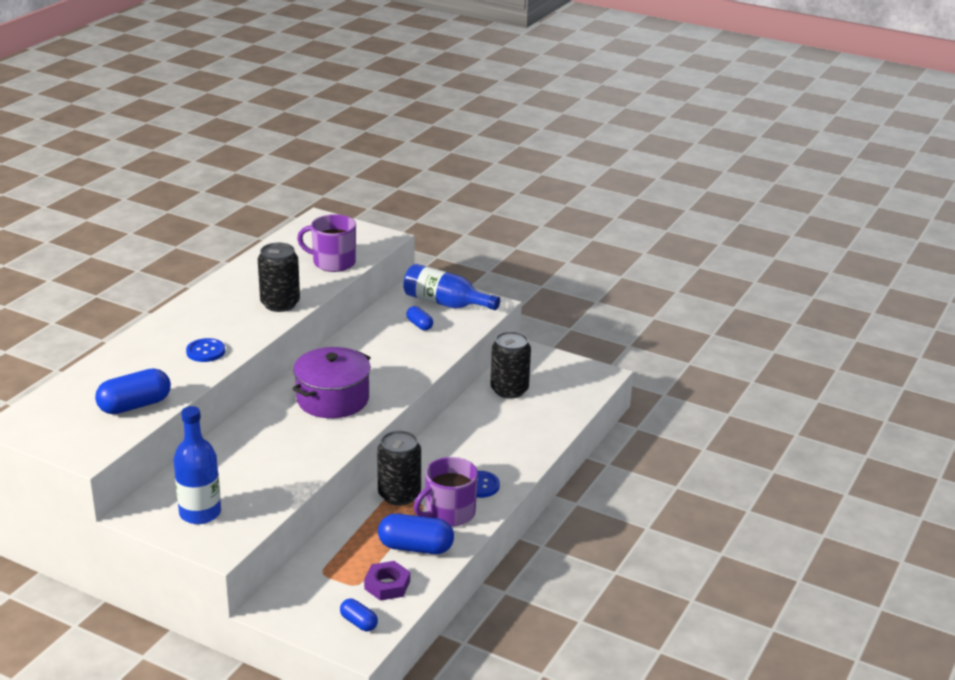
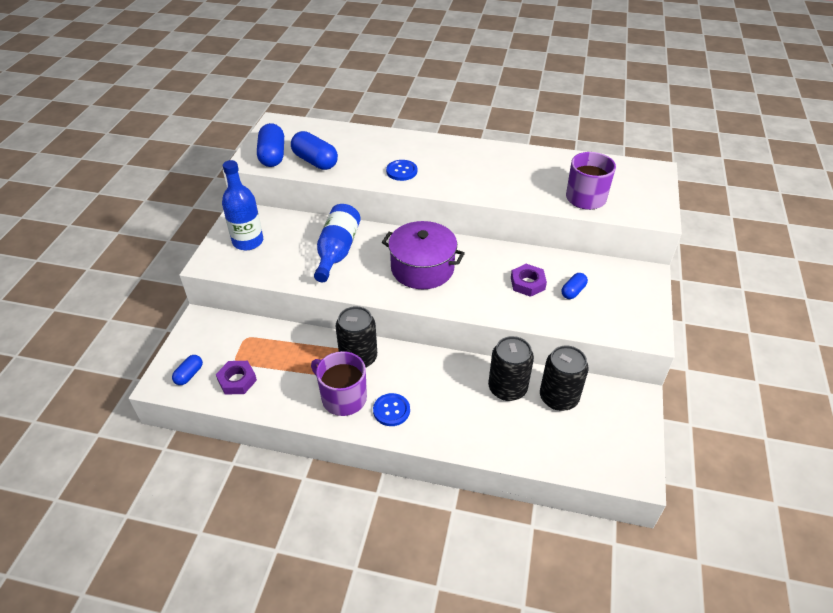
camera: 75 degrees right, 15 degrees up
(280, 304) = (495, 187): black can -> black can (507, 388)
(394, 345) = (527, 283): none -> purple nut
(416, 547) = (289, 386): blue capsule -> blue capsule (272, 156)
(445, 303) = (625, 300): blue bottle -> blue bottle (337, 251)

